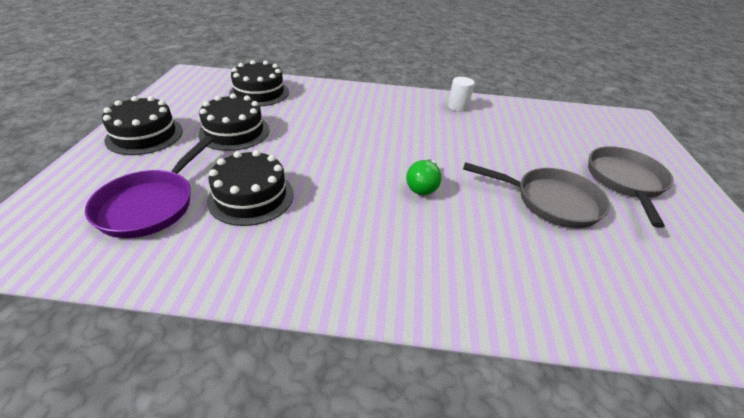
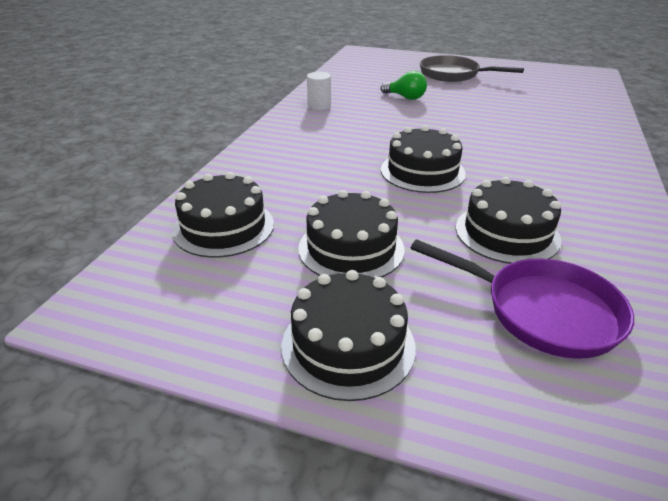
camera: 75 degrees left, 5 degrees down
(348, 158) = (422, 171): none -> black cake
(423, 186) = (470, 141): green light bulb -> green light bulb (405, 97)
(551, 201) = (483, 100): grey pan -> none

